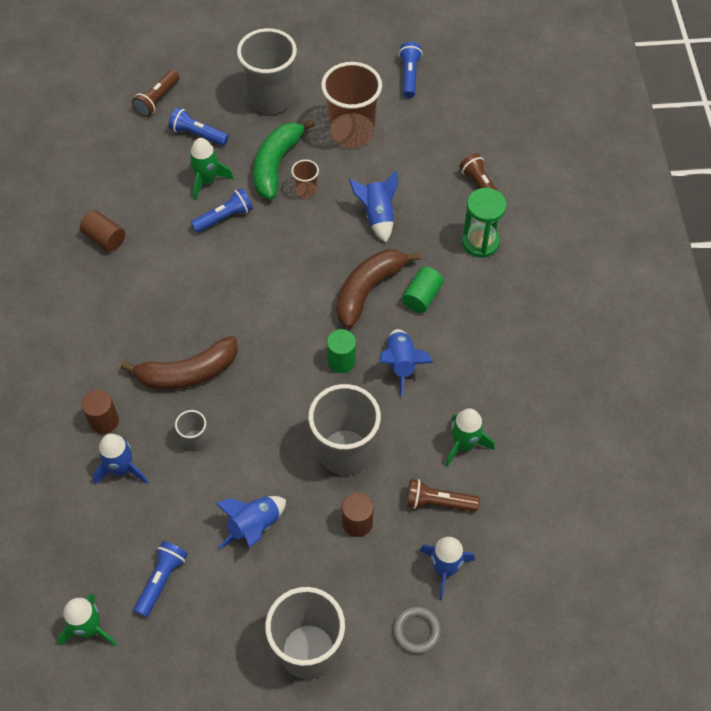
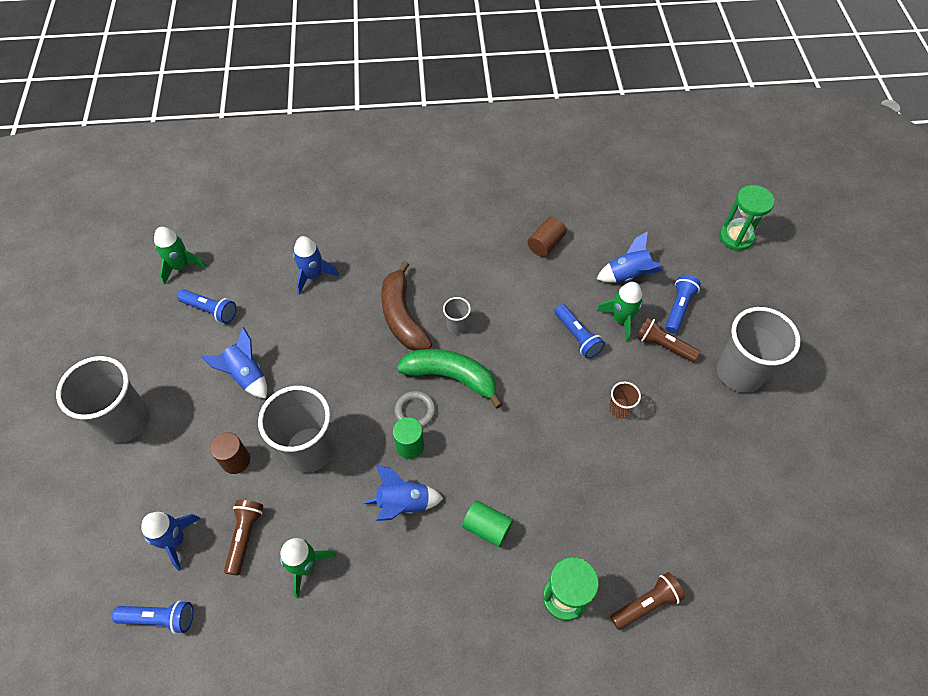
camera: 90 degrees right, 0 degrees up
(104, 421) = (359, 259): brown cylinder -> none
(117, 80) = (736, 237): none -> green hourglass
(157, 100) = (717, 271): brown flashlight -> brown flashlight (663, 345)
(195, 440) = (335, 326): grey cup -> grey cup (457, 325)
(276, 164) = (650, 380): green banana -> green banana (451, 377)
(351, 132) = (707, 455): brown cup -> none
(368, 290) = (495, 472): brown banana -> none
(377, 216) = (592, 482): blue rocket -> blue rocket (628, 275)
(409, 76) = (808, 521): blue flashlight -> blue flashlight (160, 618)
(416, 631) = (121, 512): grey ring -> grey ring (415, 411)

